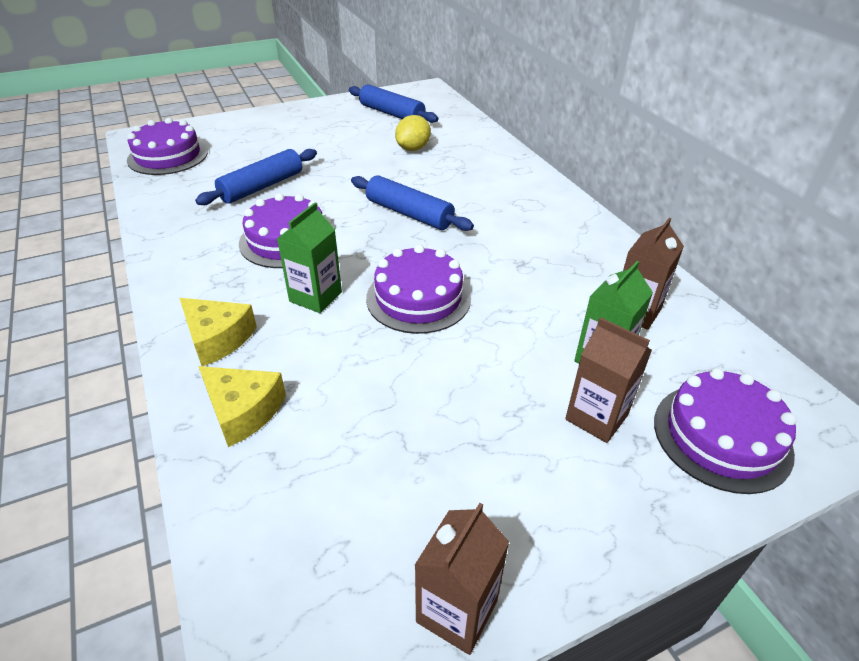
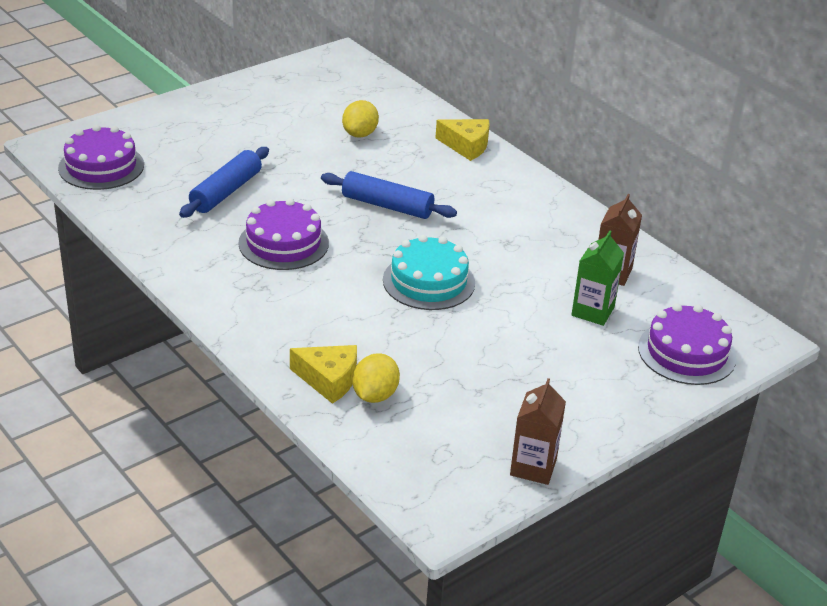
camera: 15 degrees left, 5 degrees down
(217, 338) = (274, 332): yellow cheese -> yellow cheese (466, 146)
(287, 442) = (375, 395): none -> yellow lemon
(315, 297) = (339, 290): green carton -> none
(391, 114) = (317, 92): blue rolling pin -> none
(418, 298) = (428, 281): purple cake -> turquoise cake
(596, 417) = (596, 351): brown carton -> none

